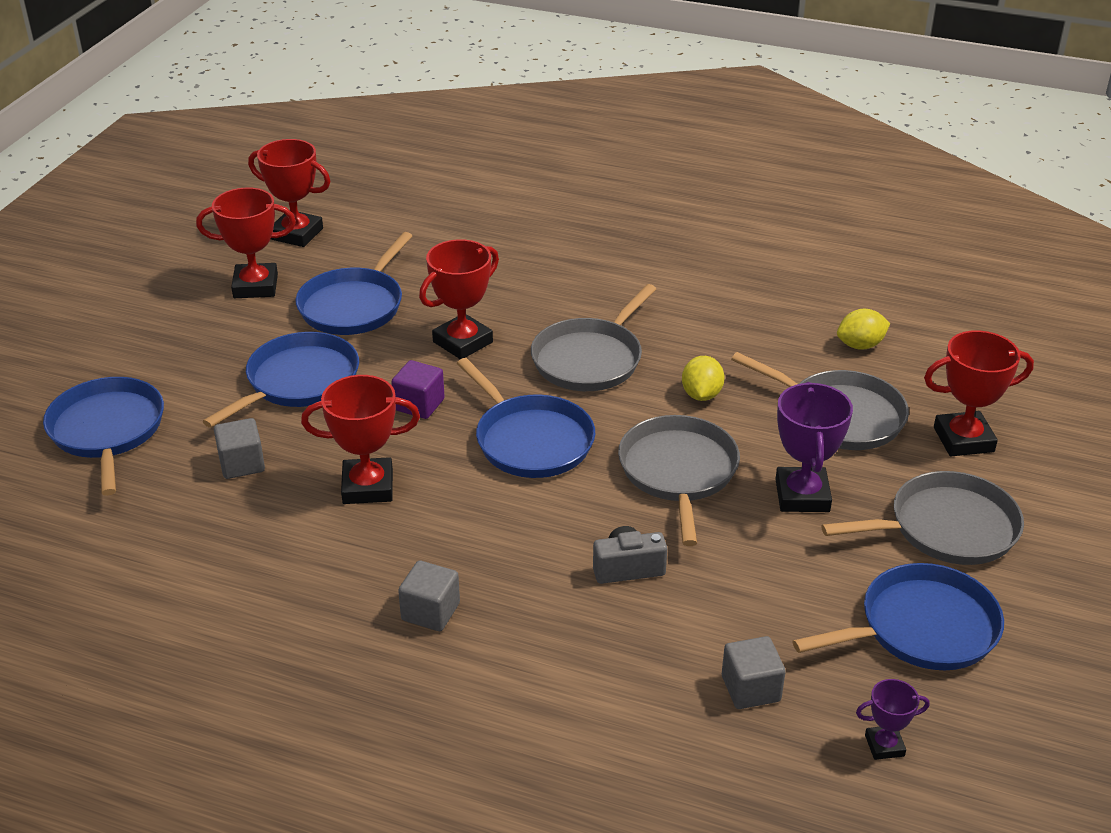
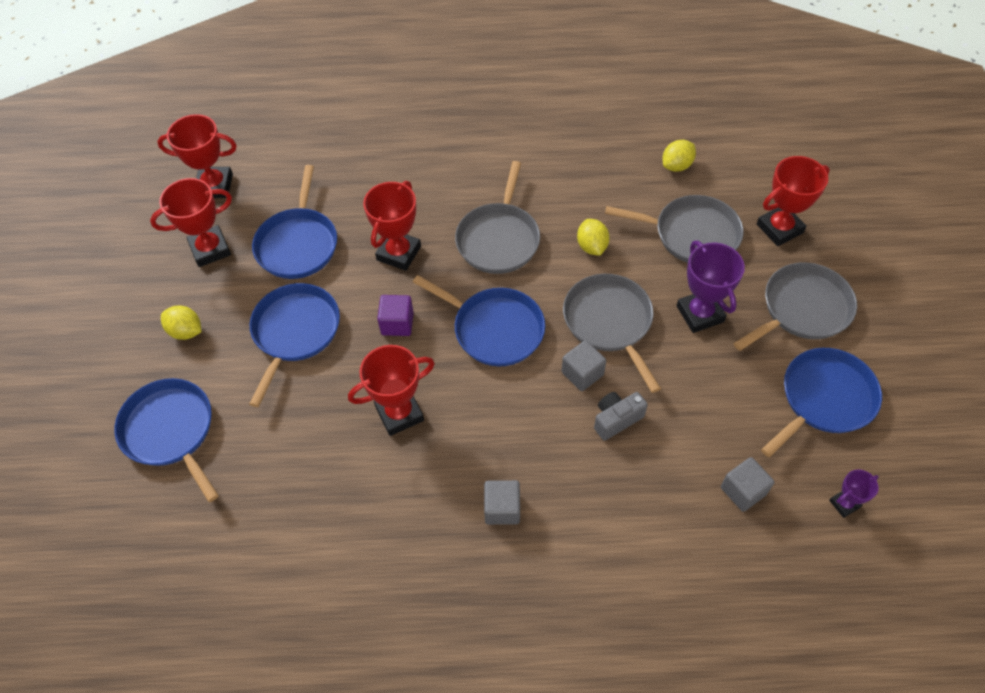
camera: 20 degrees left, 20 degrees up
(182, 349) = (186, 331): none -> yellow lemon
(242, 464) = (294, 426): grey cube -> grey cube (582, 373)

